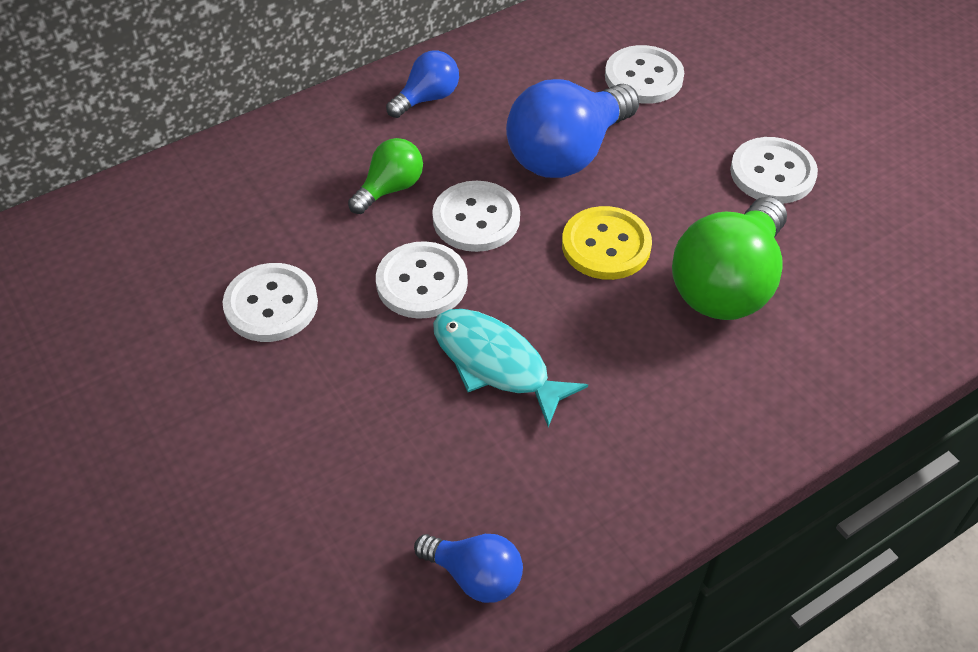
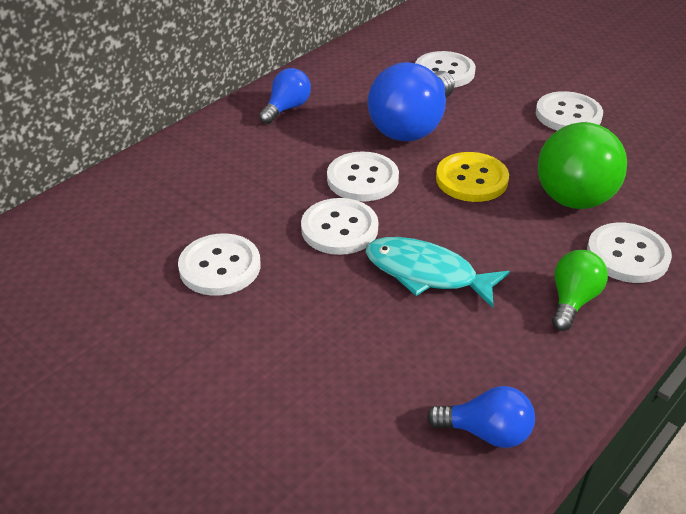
camera: 15 degrees left, 10 degrees down
(390, 188) = (284, 170): green light bulb -> green light bulb (572, 300)
(745, 391) = (627, 255): none -> white button

